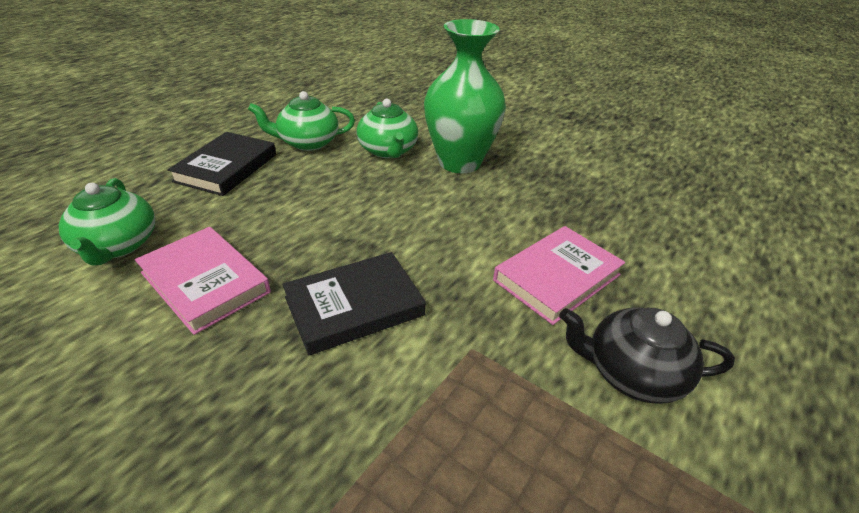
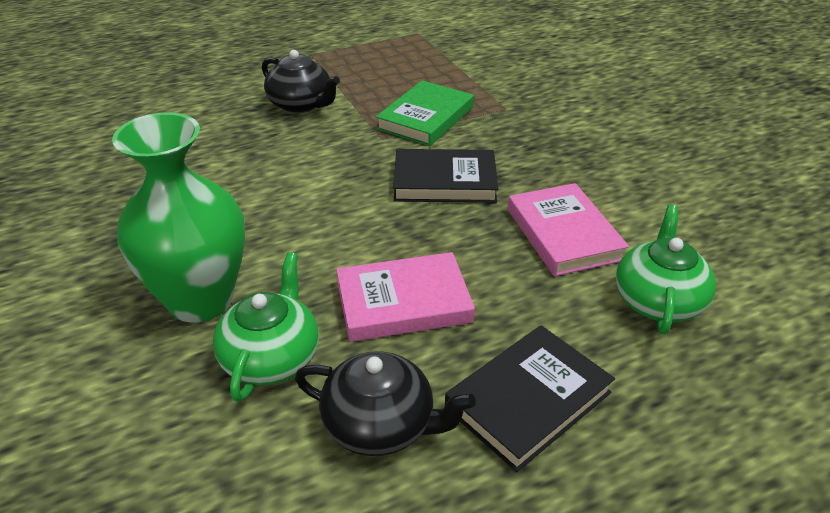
camera: 150 degrees left, 0 degrees up
(307, 142) = (381, 425): green teapot -> black teapot
(446, 417) = (425, 118): none -> green book
(557, 277) = (272, 155): pink book -> pink book (403, 302)

